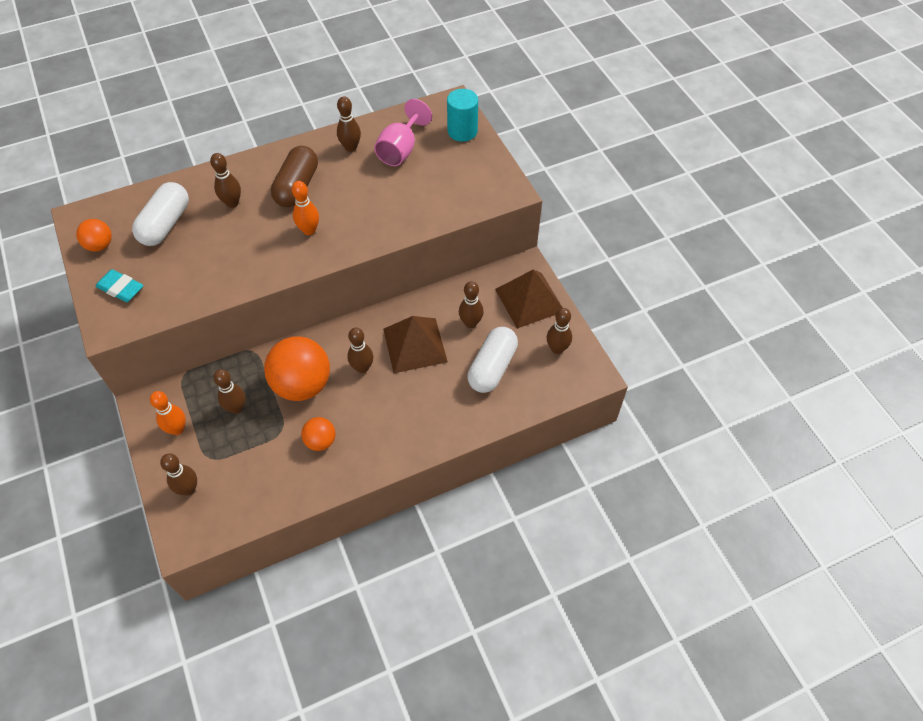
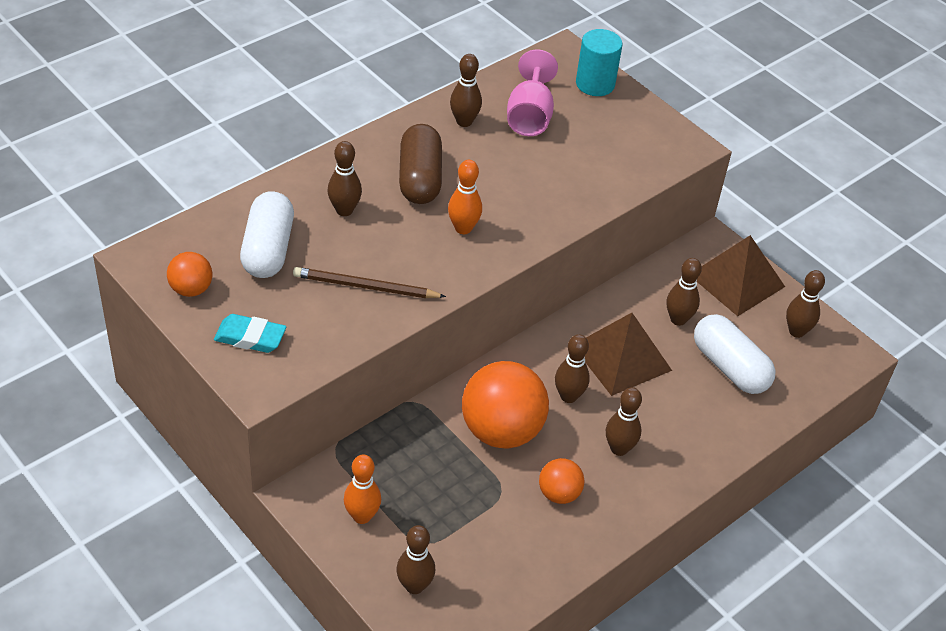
camera: 20 degrees left, 10 degrees down
(218, 264) = (365, 287): none -> brown pencil
(236, 408) = (428, 475): brown bowling pin -> brown bowling pin (619, 449)
(492, 367) = (729, 367): white capsule -> white capsule turned 45 degrees counterclockwise

